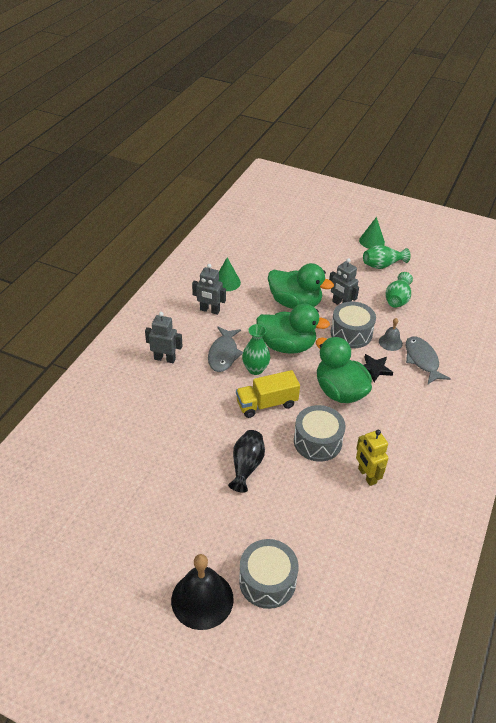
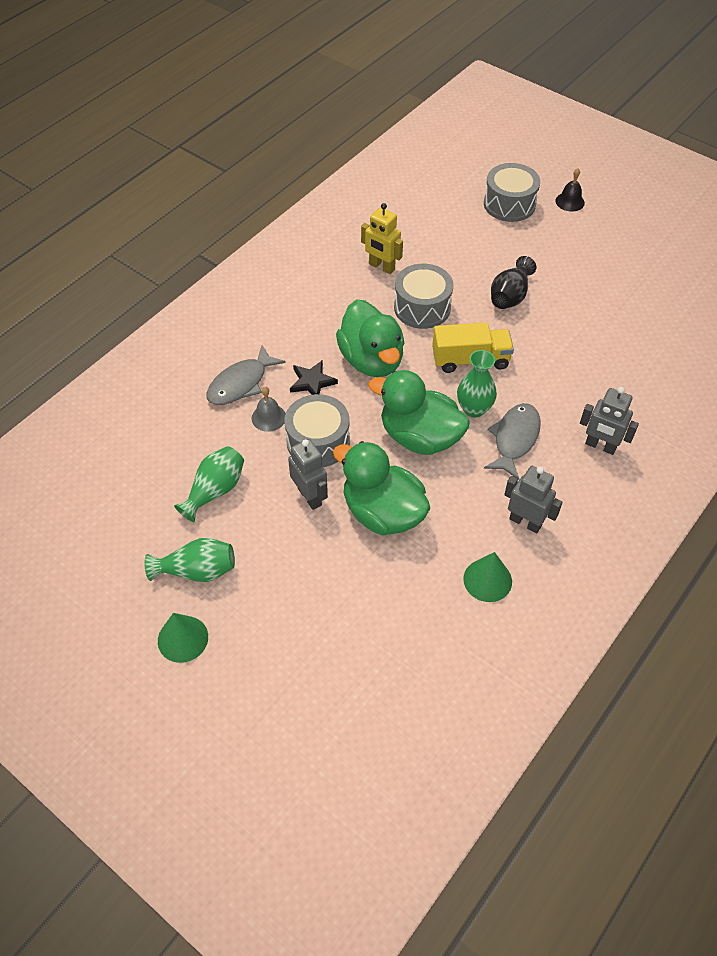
camera: 165 degrees left, 10 degrees up
(202, 599) = (570, 201): black bell -> black bell, size x0.52
(367, 476) = (381, 267): yellow robot -> yellow robot turned 135 degrees clockwise
(422, 360) = (241, 383): grey fish -> grey fish turned 45 degrees clockwise

